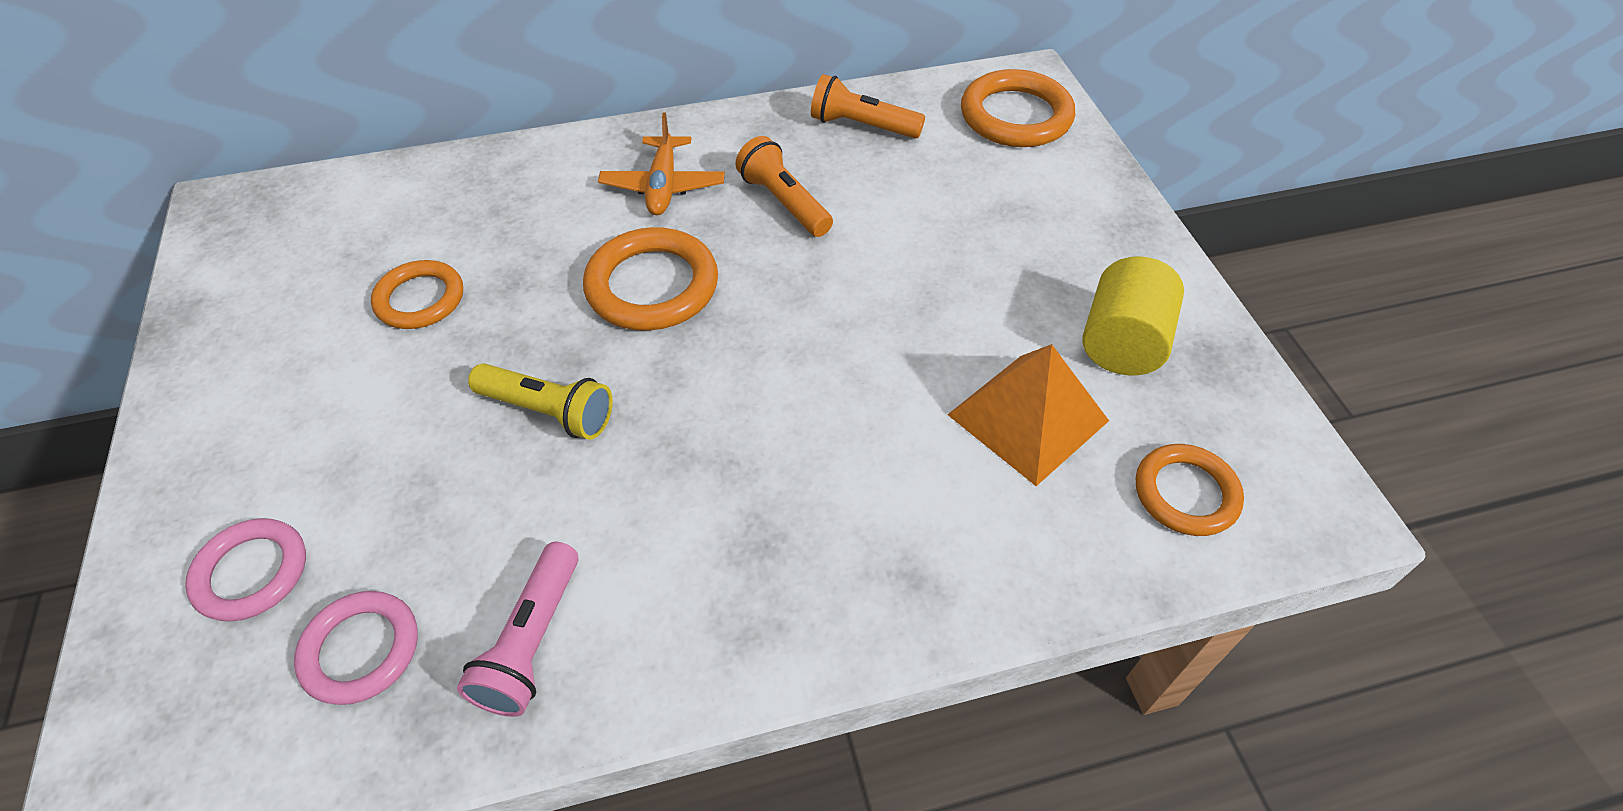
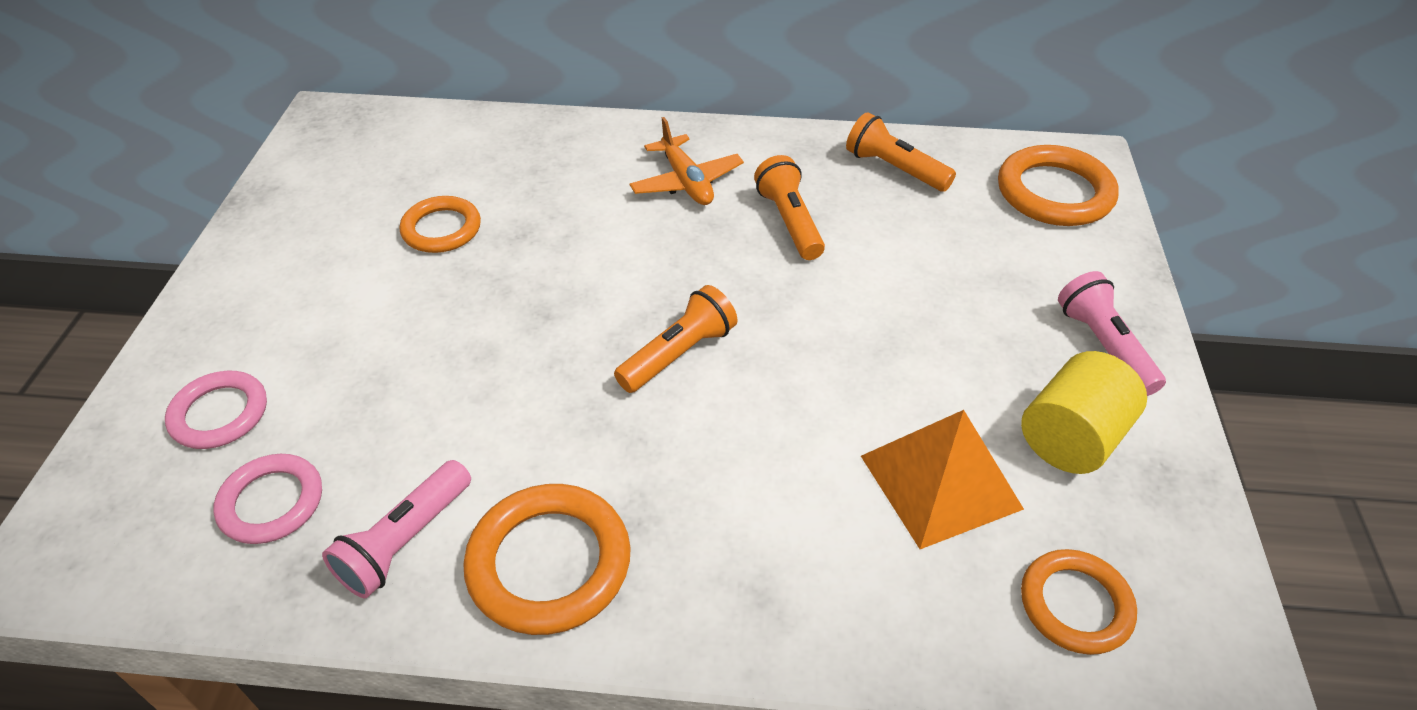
camera: 20 degrees right, 5 degrees down
(548, 411) = (503, 351): yellow flashlight -> none
(652, 286) = (638, 266): orange ring -> orange ring (549, 563)
(663, 186) = (686, 182): orange plane -> orange plane turned 45 degrees counterclockwise
(732, 364) = (679, 354): none -> orange flashlight
(1115, 250) = (1104, 346): none -> pink flashlight

